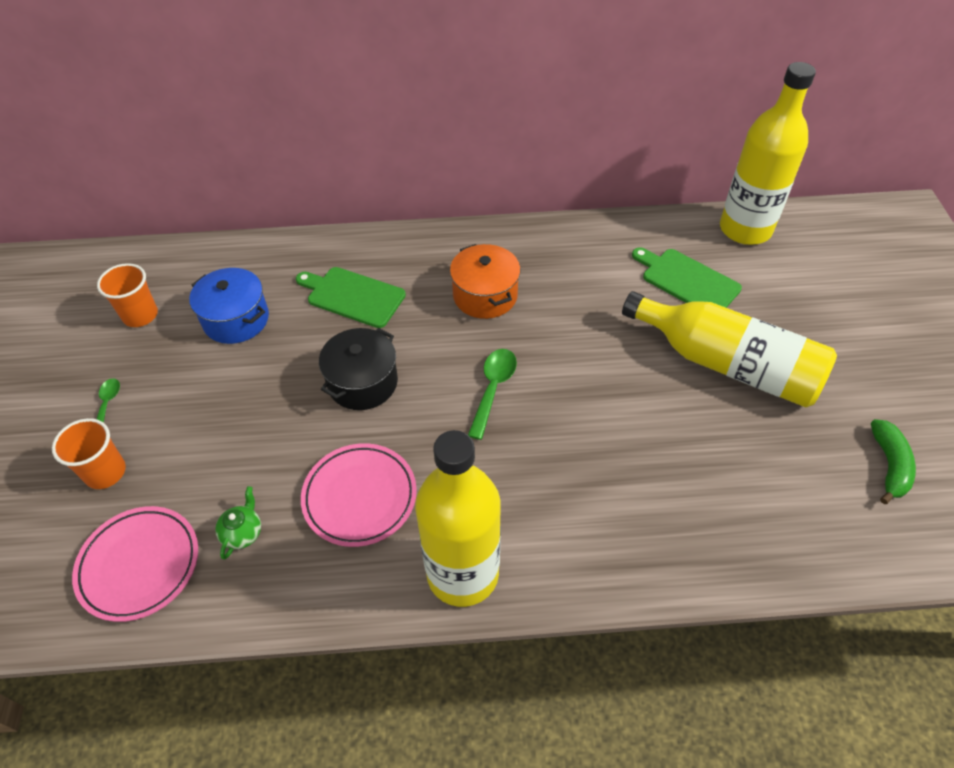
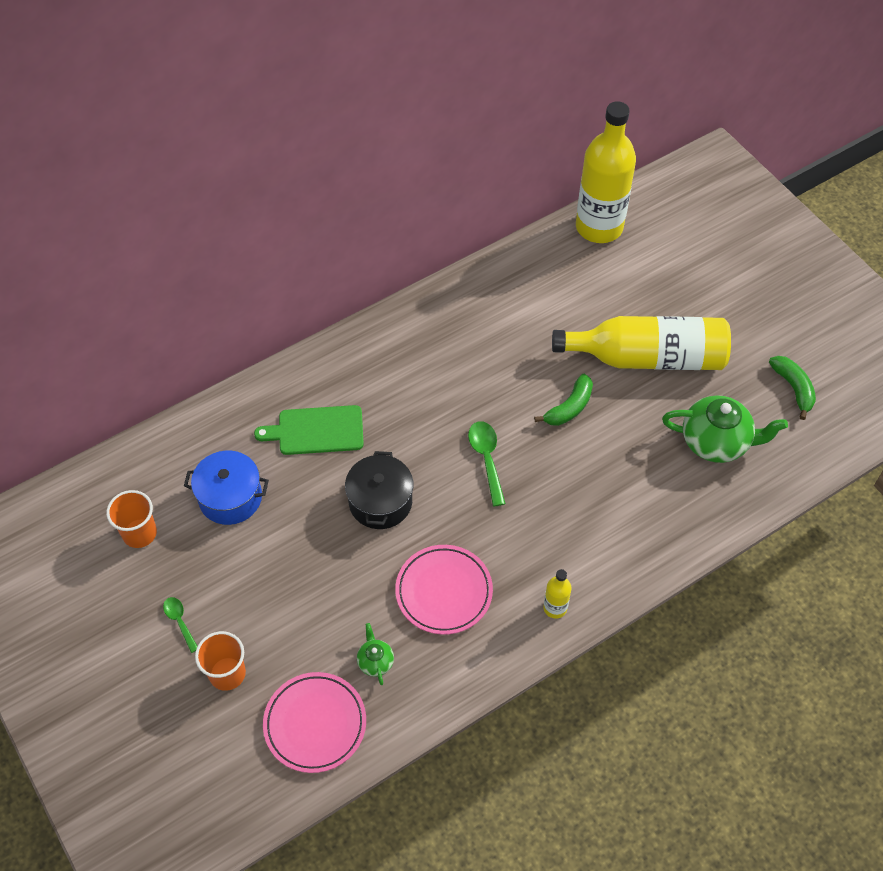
camera: 30 degrees left, 5 degrees up
(462, 573) = (555, 608): yellow bottle -> yellow bottle, size x0.42
(485, 295) = (427, 380): orange pot -> none
(611, 377) = (569, 407): none -> green banana
(687, 281) = (579, 296): green cutting board -> none
(760, 482) = (716, 442): none -> green teapot

